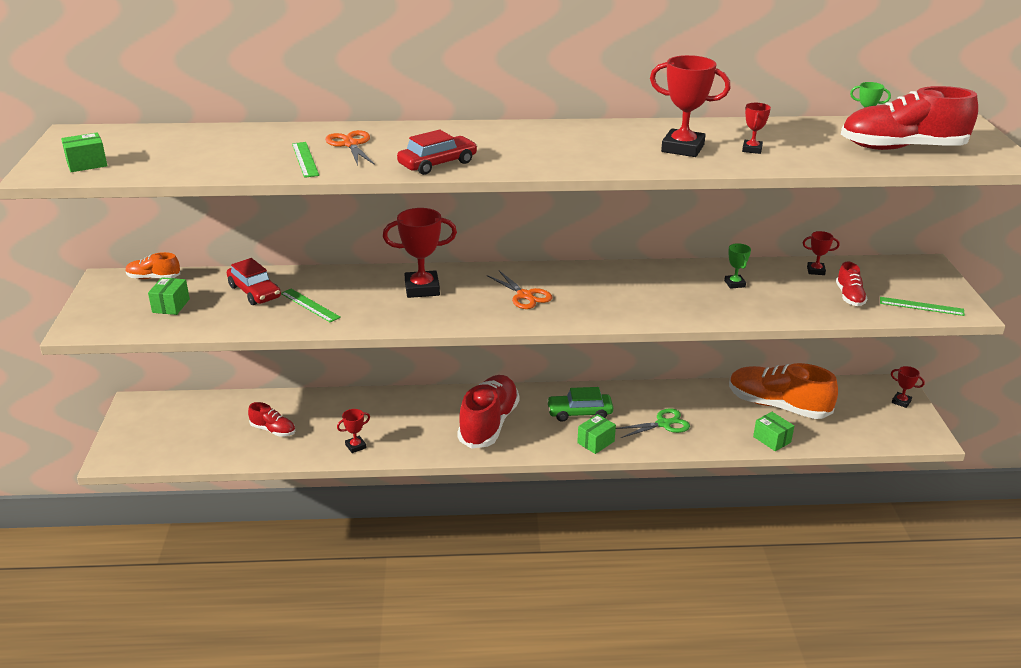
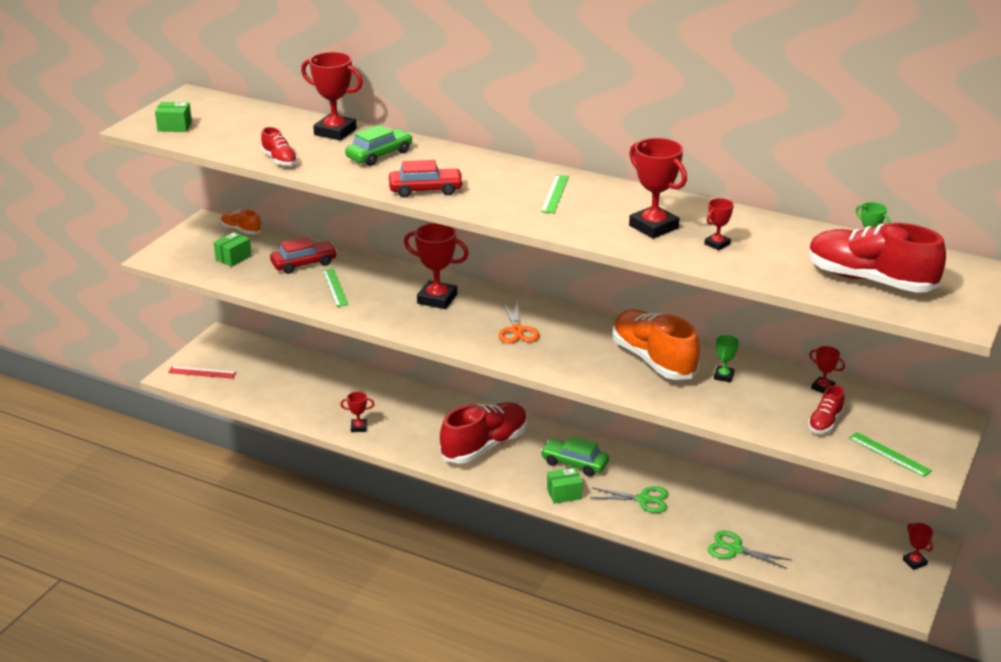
camera: 30 degrees right, 0 degrees up
(143, 445) = (202, 372): none -> red ruler
(254, 292) = (304, 264): red car -> red car turned 105 degrees counterclockwise
(273, 430) = (306, 392): red shoe -> red shoe (279, 160)
(278, 134) = (335, 132): none -> red trophy
(305, 159) = (329, 160): green ruler -> green ruler (555, 194)
(351, 144) = (379, 155): orange scissors -> green car
(772, 439) = (735, 549): green box -> green scissors
(778, 406) = (775, 521): orange shoe -> orange shoe (653, 360)

